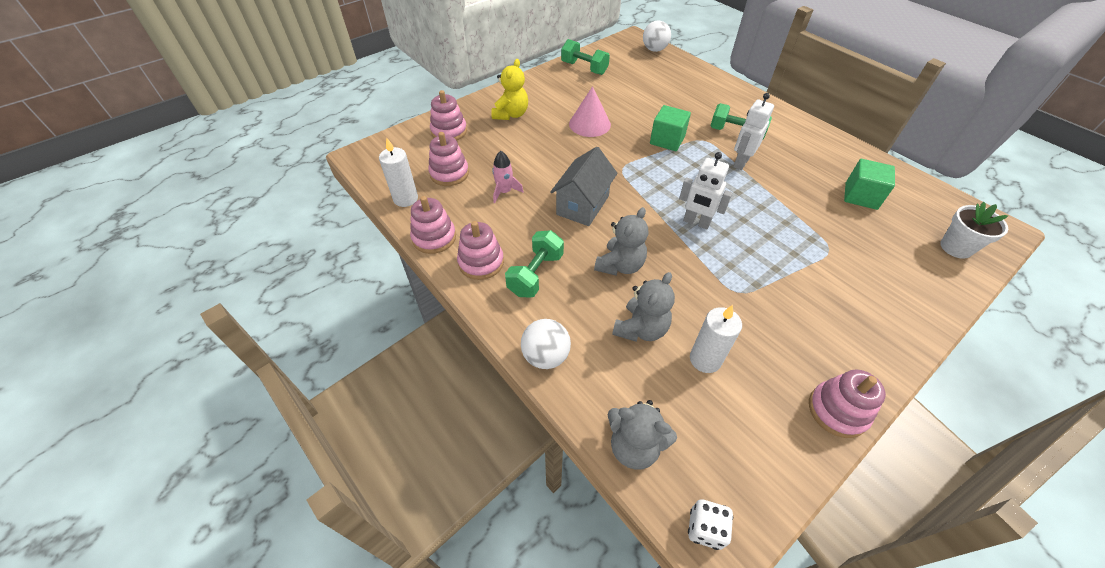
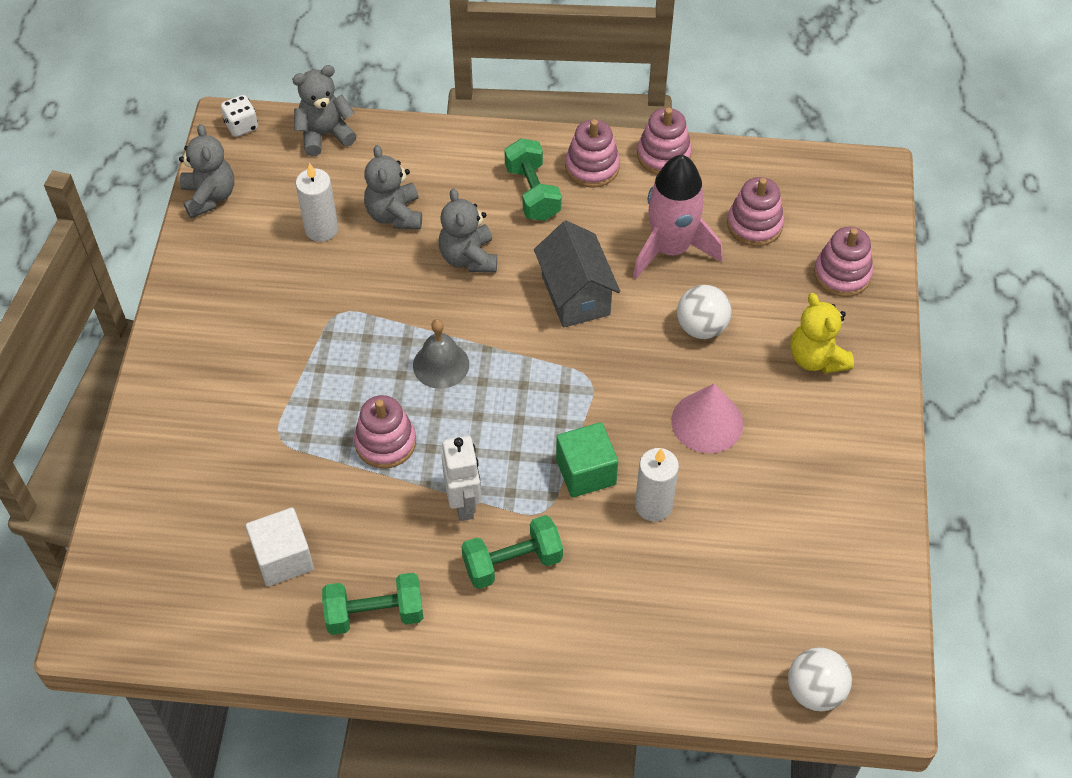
camera: 135 degrees right, 5 degrees up
(405, 199) = (749, 167): white candle -> white candle (653, 505)
(504, 192) = (670, 248): pink rocket -> pink rocket, size x2.00
(545, 356) = (447, 141): white ball -> white ball (701, 327)
(584, 68) = (854, 537): green dumbbell -> green dumbbell (375, 614)
(696, 222) = (441, 364): white robot -> grey bell
(786, 467) = (209, 197): none -> grey teddy bear
(837, 411) = (191, 264): pink stacking toy -> pink stacking toy (385, 442)
(861, 196) = (283, 558): green cube -> white cube
(956, 247) = (140, 549): white flower pot -> none

